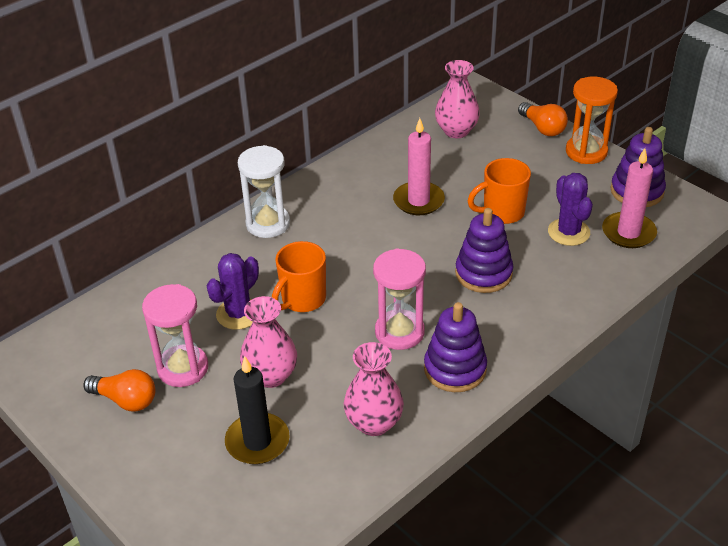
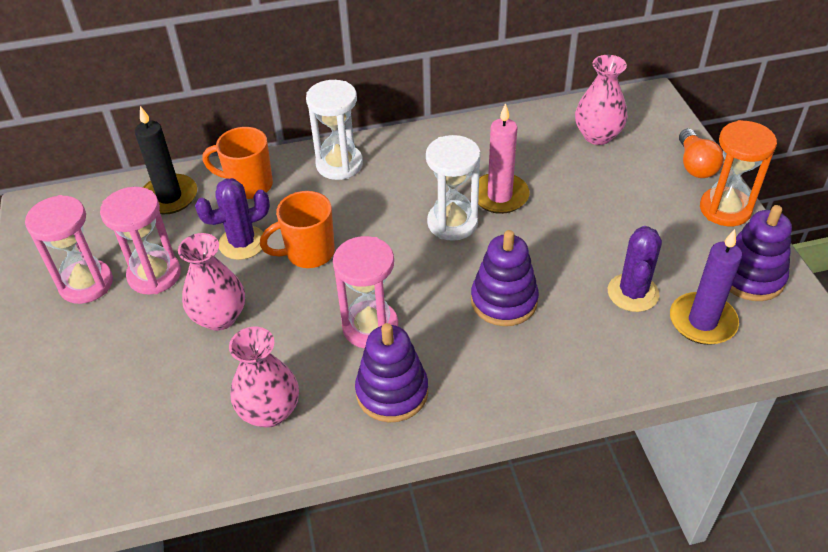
camera: 30 degrees right, 5 degrees up
(126, 400) = (86, 284): orange light bulb -> pink hourglass
(257, 441) = (155, 378): black candle -> black candle (169, 197)
(399, 234) = (452, 223): none -> white hourglass
(502, 212) = (576, 242): orange mug -> orange mug (248, 185)
(628, 233) = (702, 321): pink candle -> purple candle

